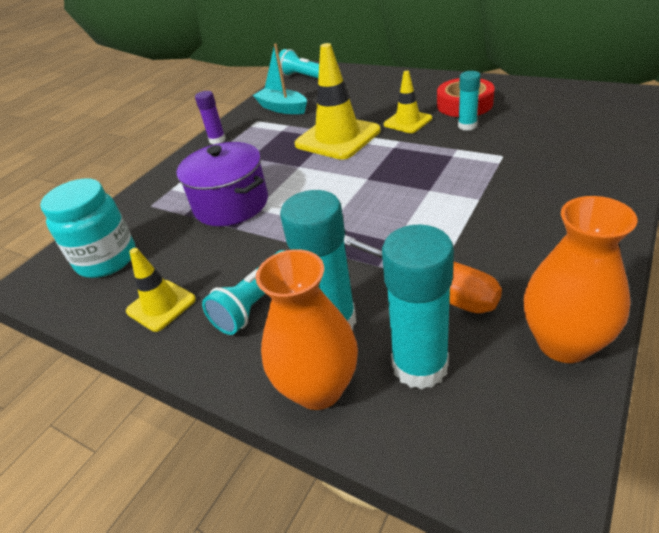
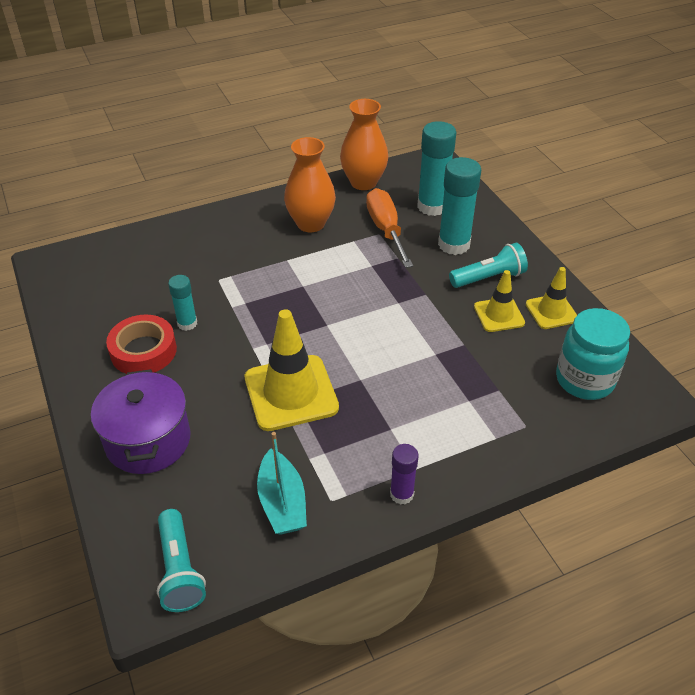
camera: 150 degrees left, 5 degrees up
(231, 204) = (452, 373): purple pot -> purple pot (148, 440)
(318, 388) = (486, 222): orange vase -> orange vase (310, 223)
(407, 121) = (213, 366): yellow traffic cone -> yellow traffic cone (499, 315)

